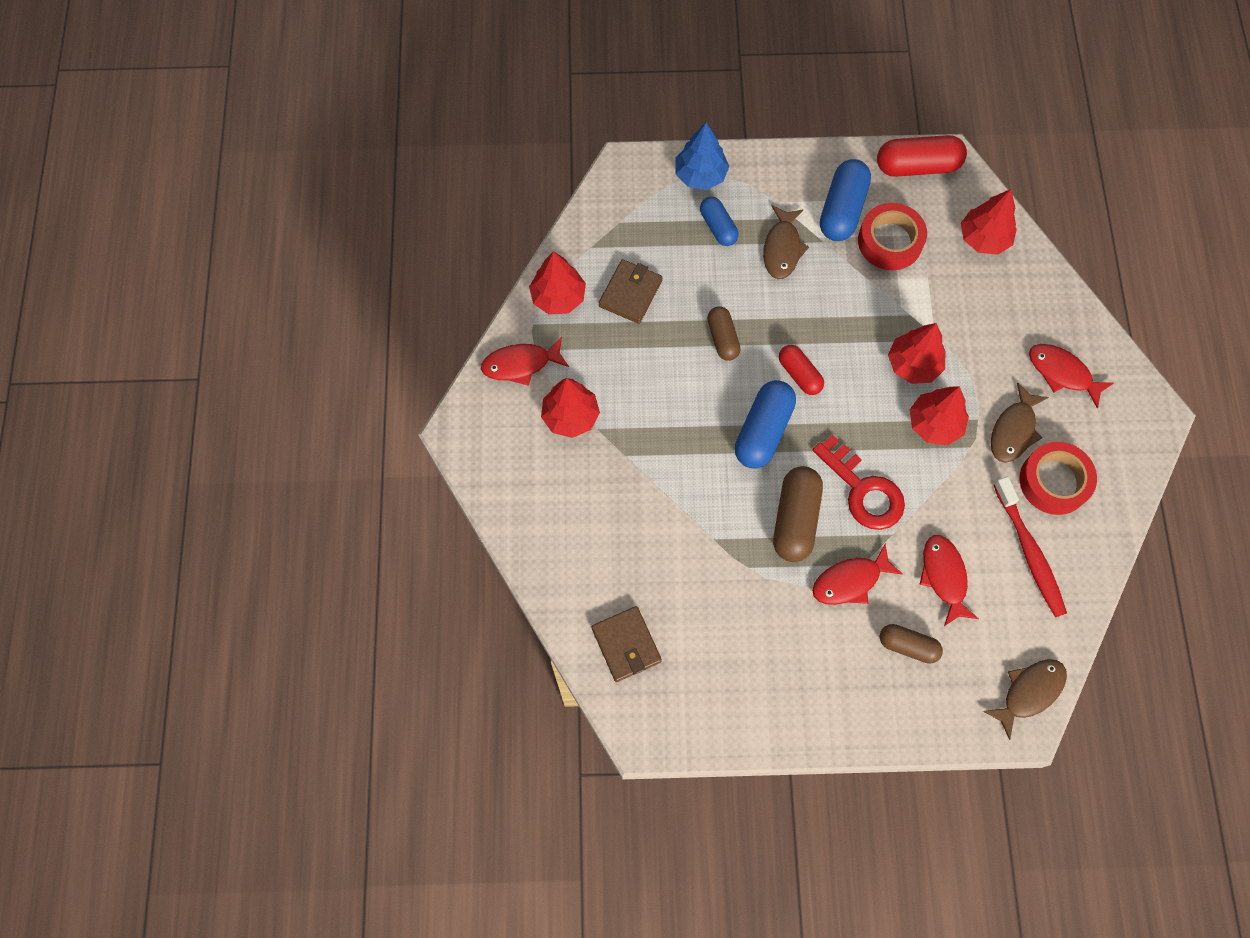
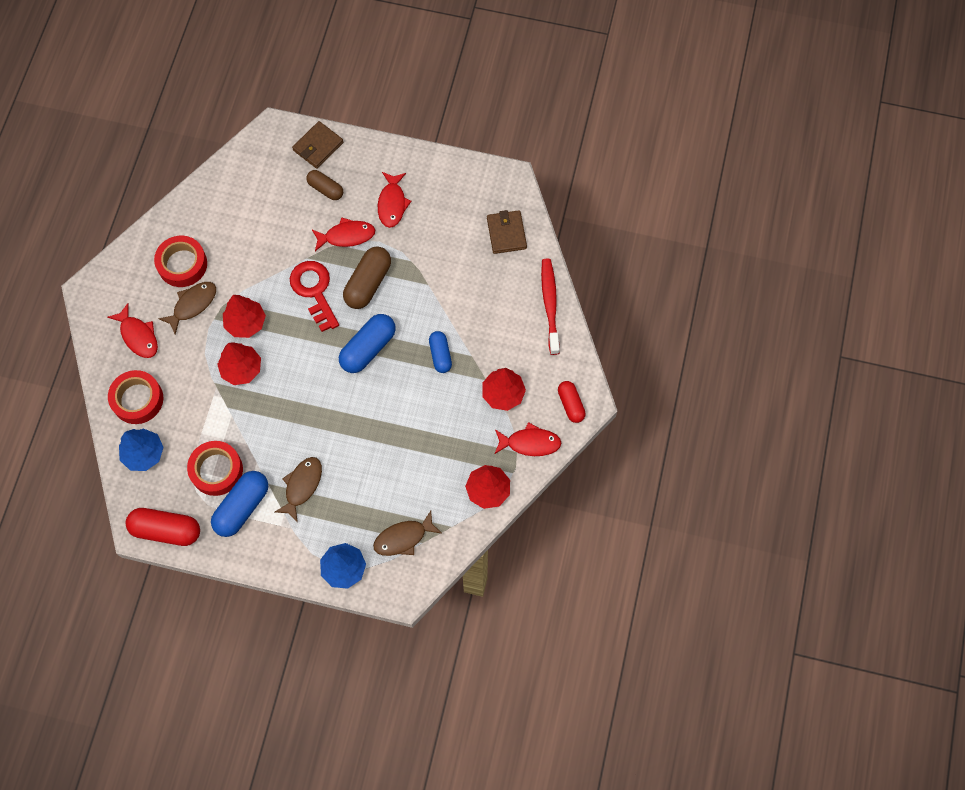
camera: 165 degrees left, 0 degrees up
(630, 293) = (431, 479): brown wallet -> brown wallet (318, 146)
(718, 227) = (345, 518): blue capsule -> blue capsule (440, 355)
(722, 338) = (373, 425): brown capsule -> none
(799, 374) = (327, 383): red capsule -> red capsule (570, 404)
(944, 577) = (284, 223): red fish -> red fish (392, 204)
(983, 238) = (144, 454): red tree -> blue tree
(1023, 297) = (137, 399): none -> red tape
(1029, 552) = (221, 224): red toothbrush -> red toothbrush (550, 305)
(1029, 692) = (262, 145): brown fish -> brown fish (403, 538)

